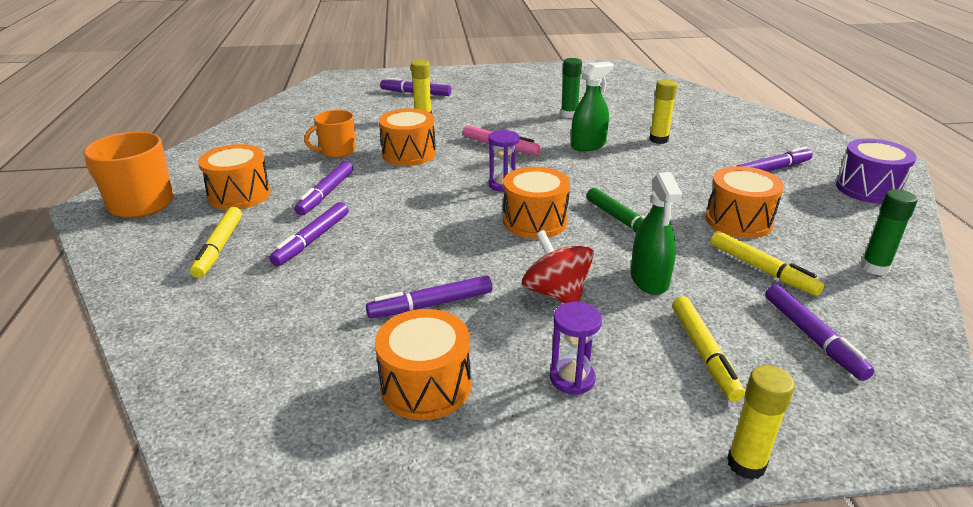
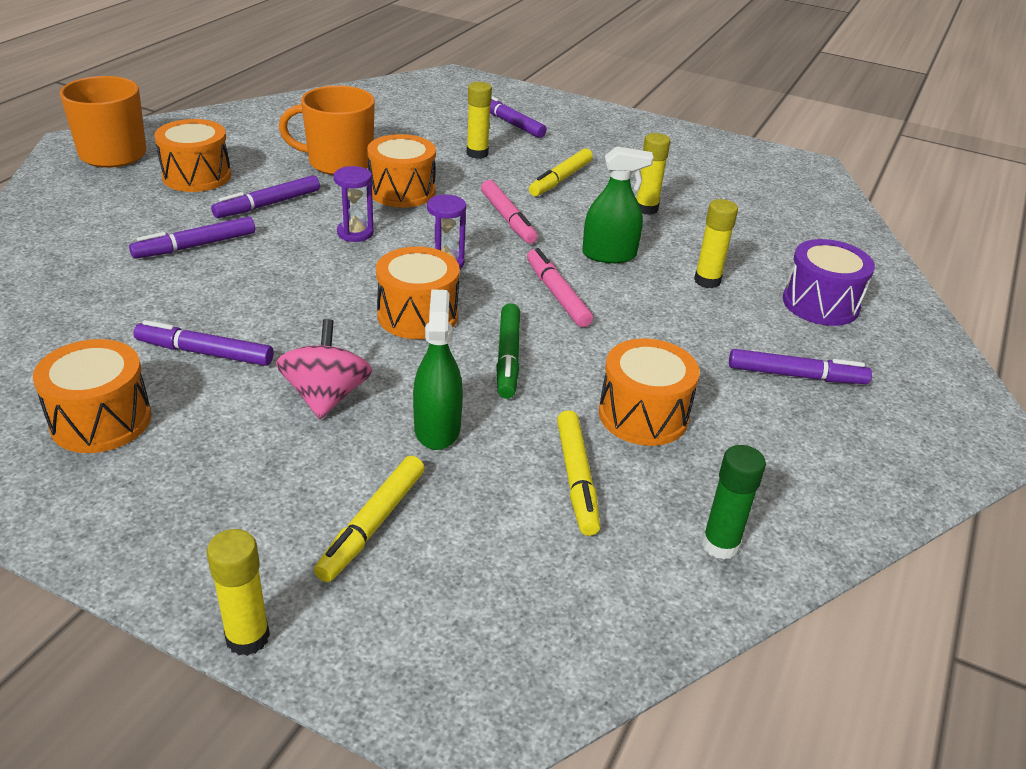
camera: 30 degrees right, 5 degrees up
(219, 247) = (117, 221): yellow marker -> yellow marker (561, 179)
(337, 151) = (339, 162): orange mug -> orange mug, size x1.54
(556, 293) = (326, 396): red spinning top -> pink spinning top
(569, 114) = (646, 209): green glue stick -> yellow glue stick
(572, 378) = (220, 480): purple hourglass -> purple hourglass (355, 233)
(595, 177) = (557, 295): none -> pink marker
(649, 279) = (437, 428): green spray bottle -> green spray bottle turned 150 degrees clockwise
(812, 337) = (510, 572): purple marker -> none
(868, 189) = (891, 456): purple drum -> purple drum (820, 304)

